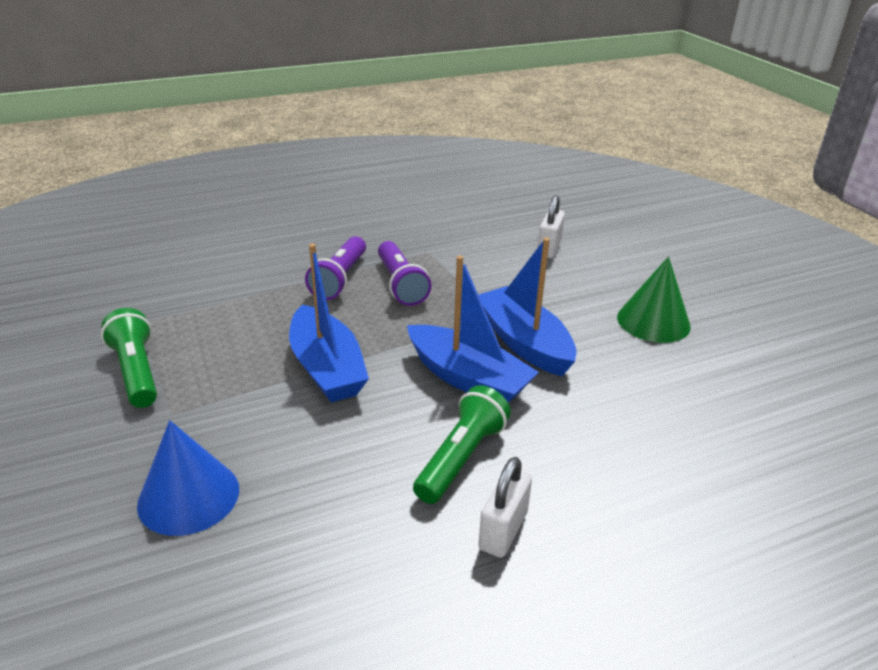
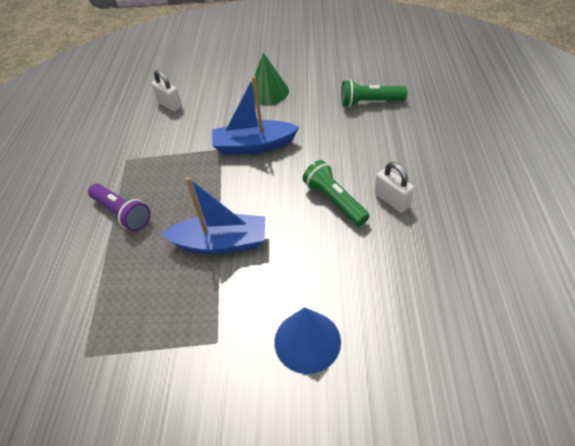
camera: 60 degrees left, 15 degrees up
(137, 372) = (152, 362): green flashlight -> green flashlight (370, 102)
(400, 284) = (154, 183): purple flashlight -> none
(468, 378) = (271, 179): blue boat -> none

